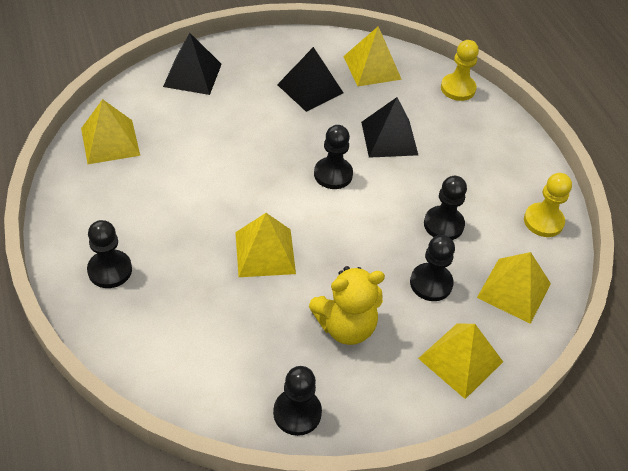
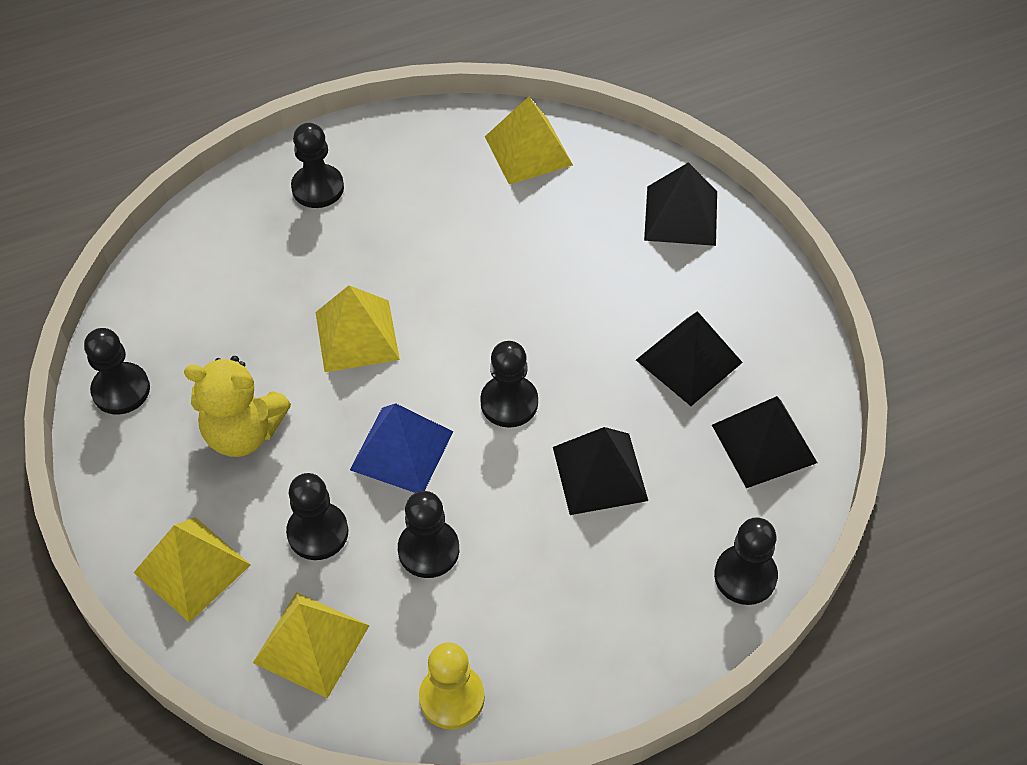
camera: 90 degrees right, 5 degrees up
(346, 326) = (243, 433): yellow teddy bear -> yellow teddy bear turned 60 degrees counterclockwise
(367, 233) = (401, 450): none -> blue pyramid
(372, 67) = (764, 443): yellow pyramid -> black pyramid
(458, 88) = (745, 576): yellow pawn -> black pawn

